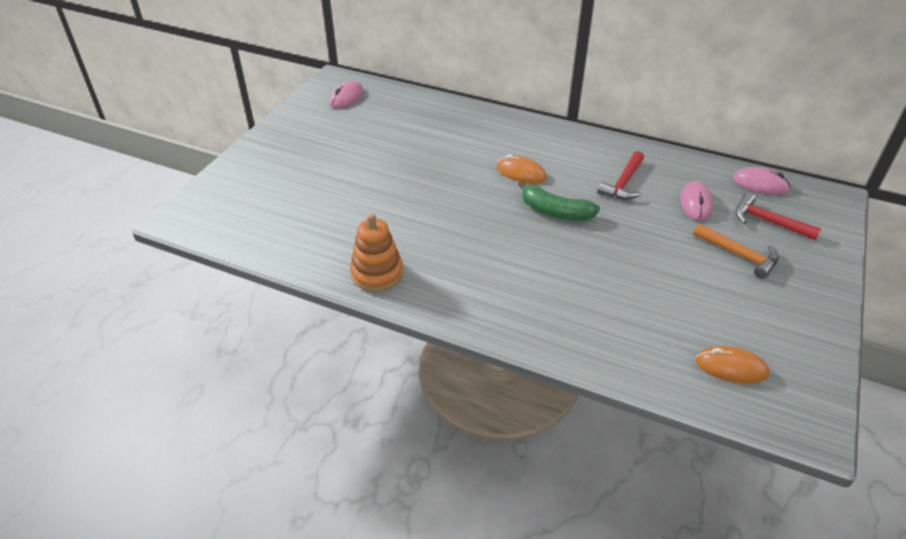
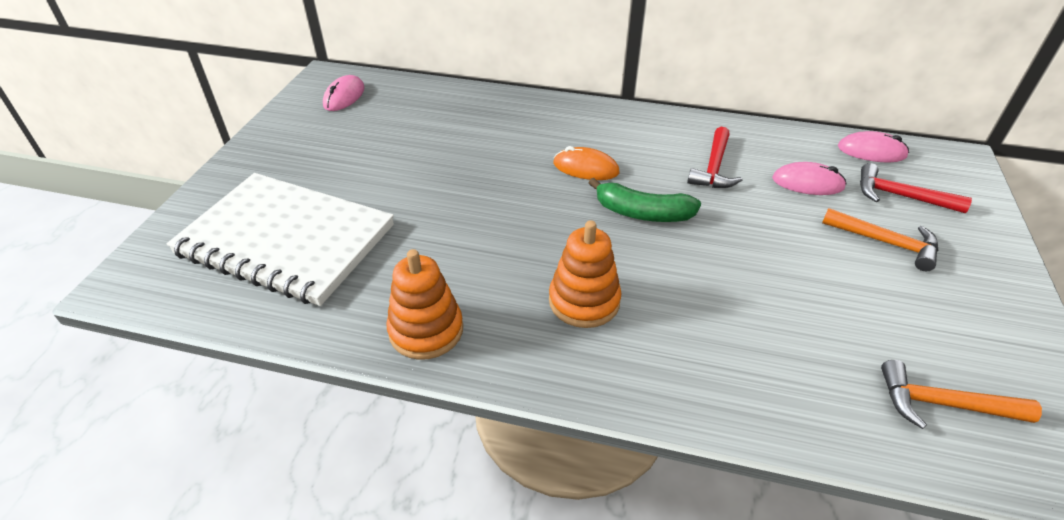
camera: 10 degrees left, 0 degrees up
(289, 202) = (286, 240): none -> white notebook
(493, 268) = (584, 301): none -> orange stacking toy
(695, 203) = (807, 183): pink mouse -> pink mouse turned 75 degrees counterclockwise
(731, 367) = (943, 404): orange mouse -> orange hammer

